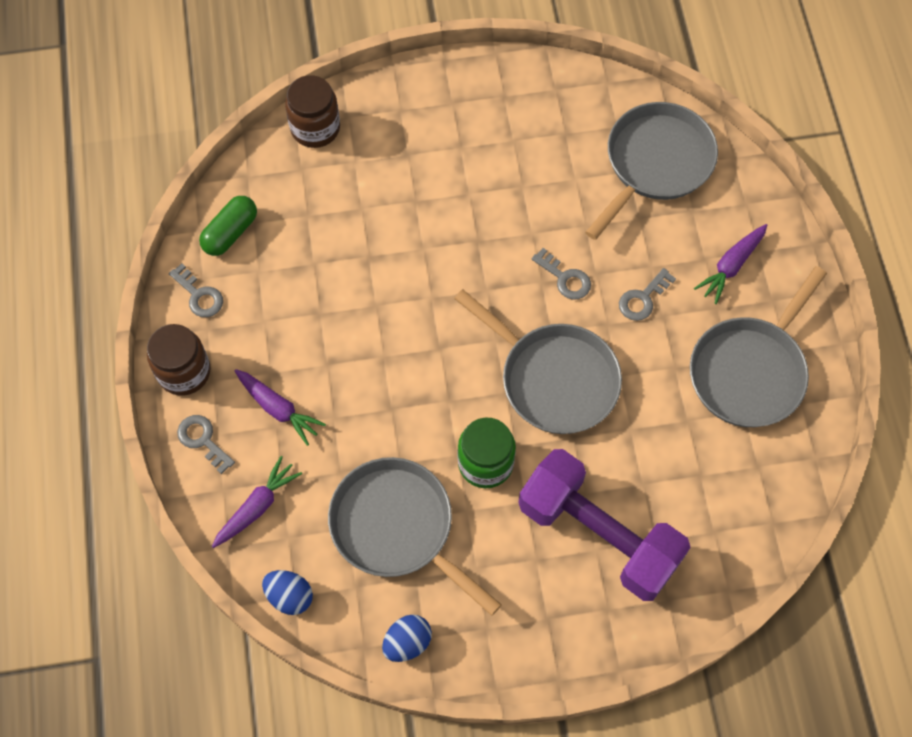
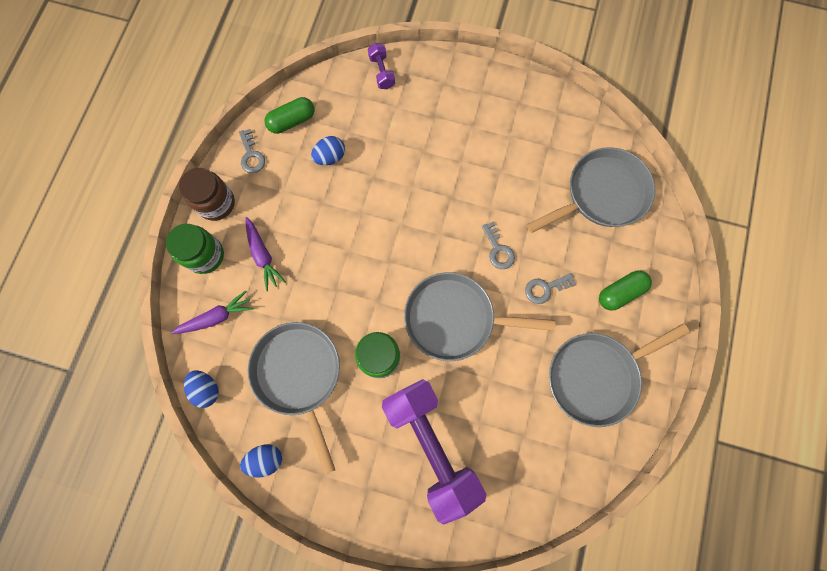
camera: 25 degrees right, 10 degrees up
(203, 440) = (205, 255): grey key -> green jar
(302, 256) = (330, 157): none -> blue egg
(315, 128) = (382, 72): brown jar -> purple dumbbell
(553, 379) = (455, 318): grey pan -> grey pan turned 120 degrees clockwise
(731, 266) = (620, 292): purple carrot -> green capsule

